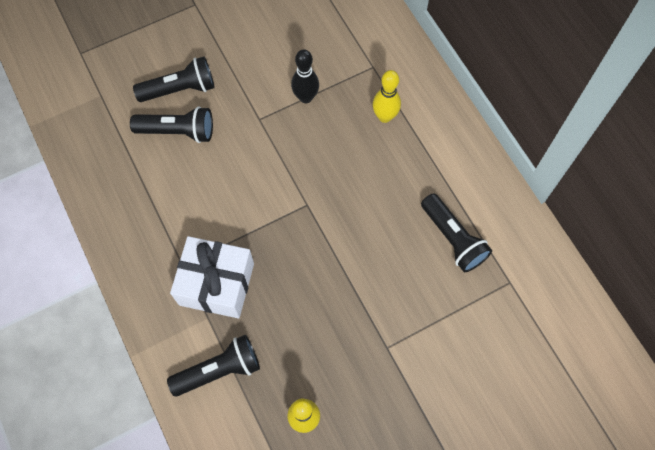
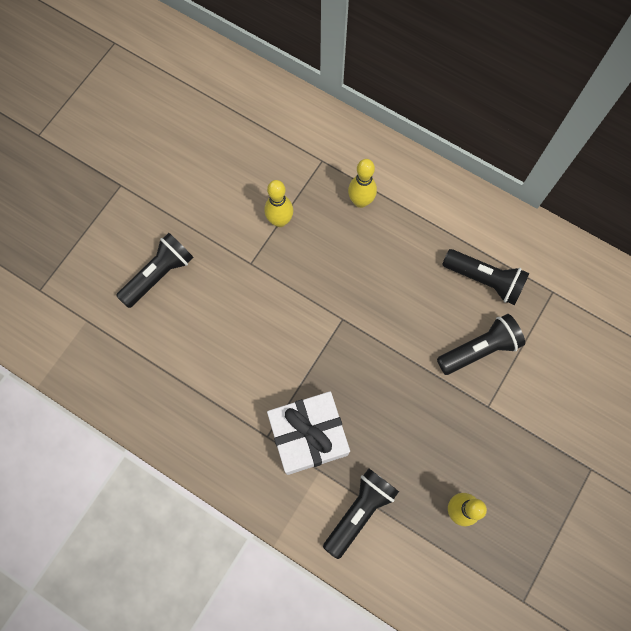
camera: 30 degrees left, 5 degrees up
(178, 131) = (183, 315): black flashlight -> black flashlight (479, 349)
(305, 97) = (280, 221): black bowling pin -> yellow bowling pin

